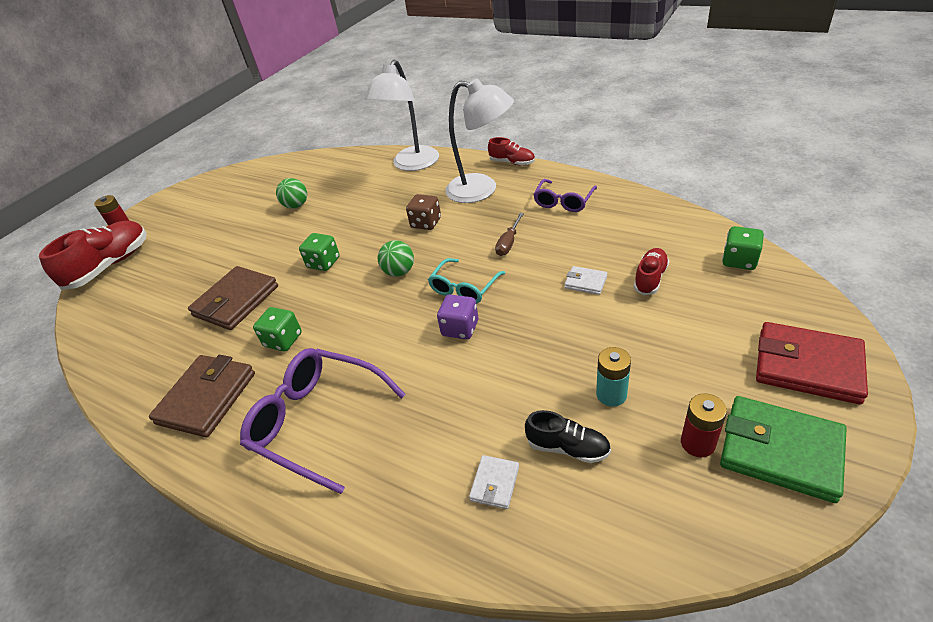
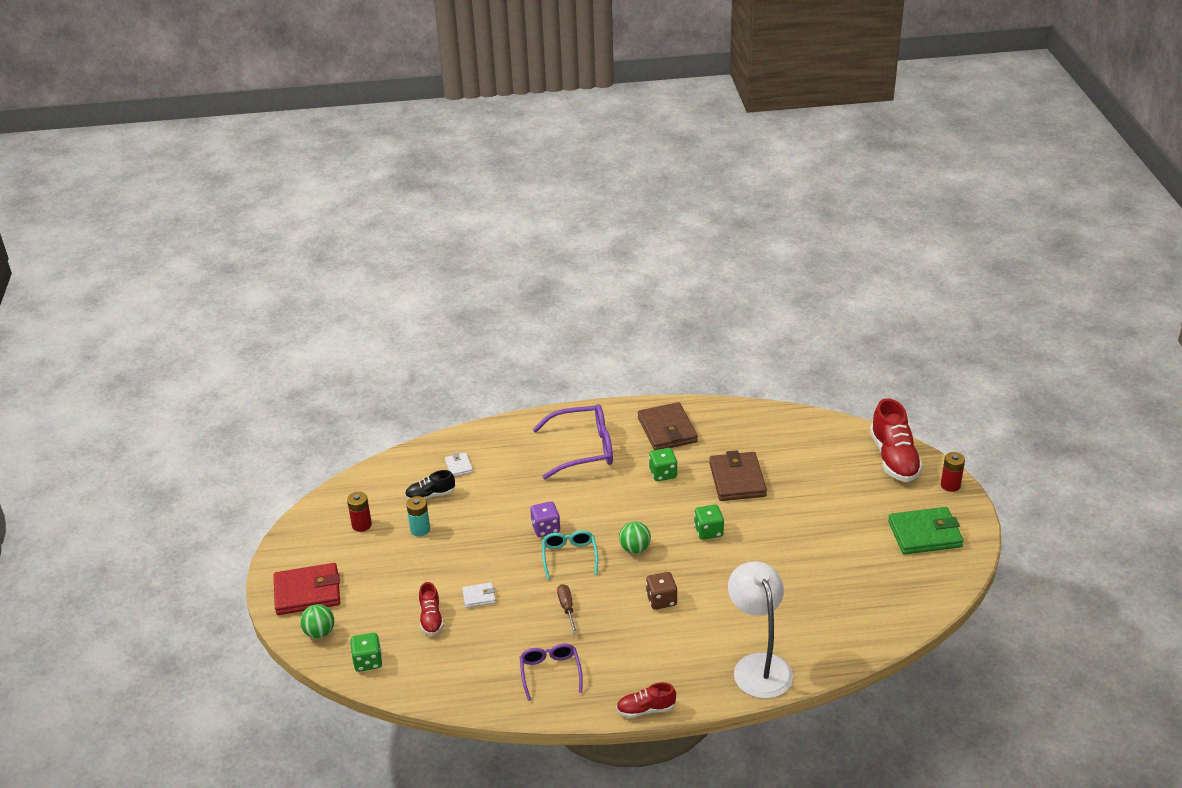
camera: 140 degrees right, 5 degrees down
(296, 206) = (815, 570): green ball -> green ball (319, 632)
(481, 190) = (644, 658): white lamp -> none
(780, 451) = (317, 538): green wallet -> green wallet (924, 534)

